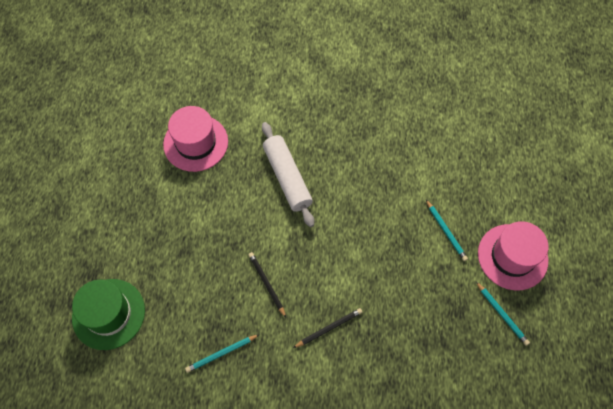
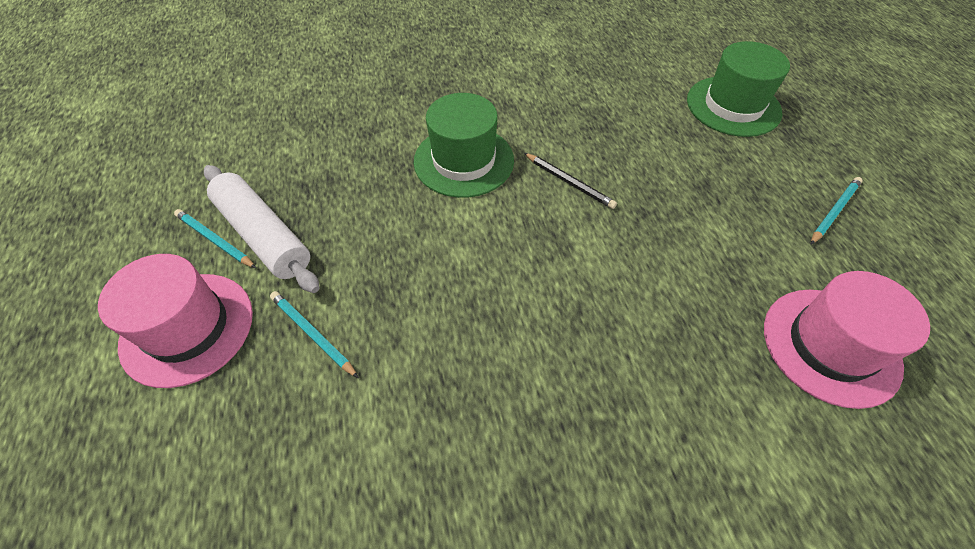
camera: 160 degrees right, 10 degrees down
(221, 353) = (580, 108): turquoise pencil -> turquoise pencil (834, 212)
(287, 178) = (629, 336): white rolling pin -> white rolling pin (264, 235)
(329, 328) = (464, 161): black pencil -> green hat

